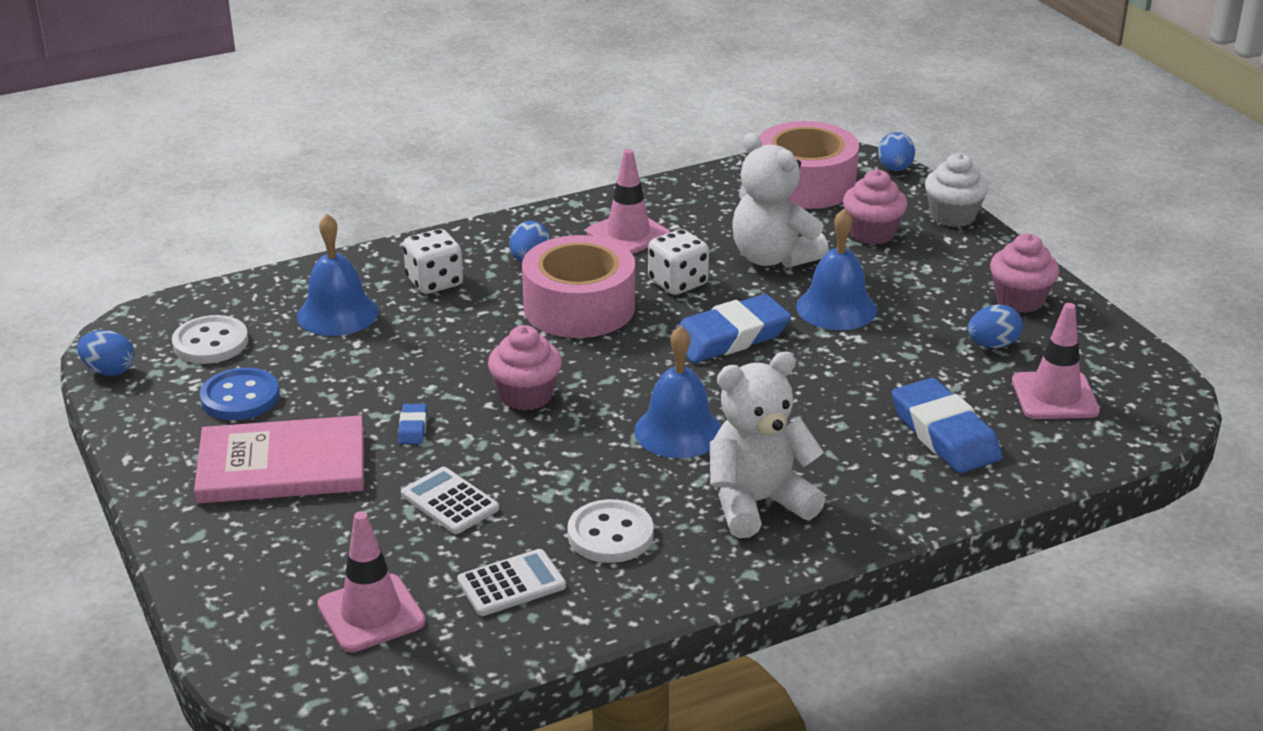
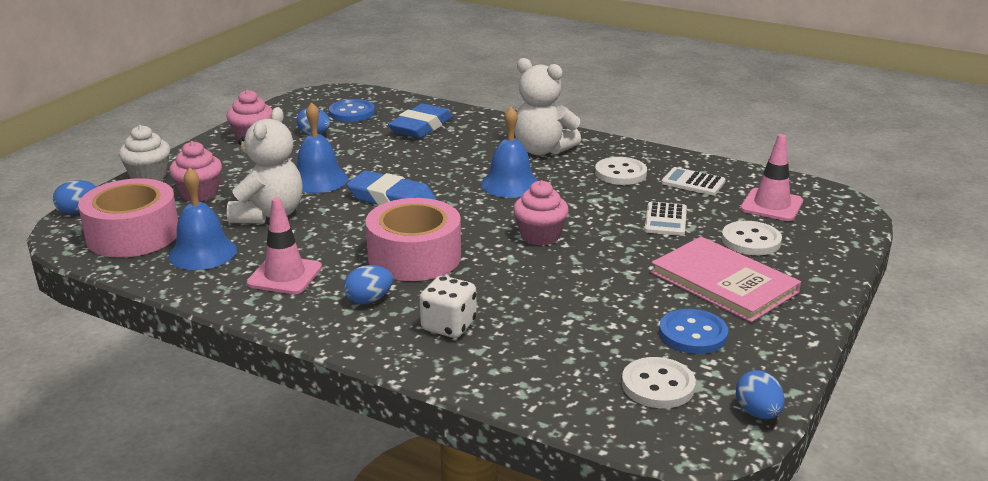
camera: 125 degrees left, 5 degrees down
(324, 538) = (751, 240): none -> white button
(337, 313) = (544, 348): blue bell -> blue bell (202, 253)
(413, 428) = (624, 257): blue eraser -> none
(678, 283) = (341, 234): white dice -> none
(1054, 396) = (352, 113): pink traffic cone -> blue button

